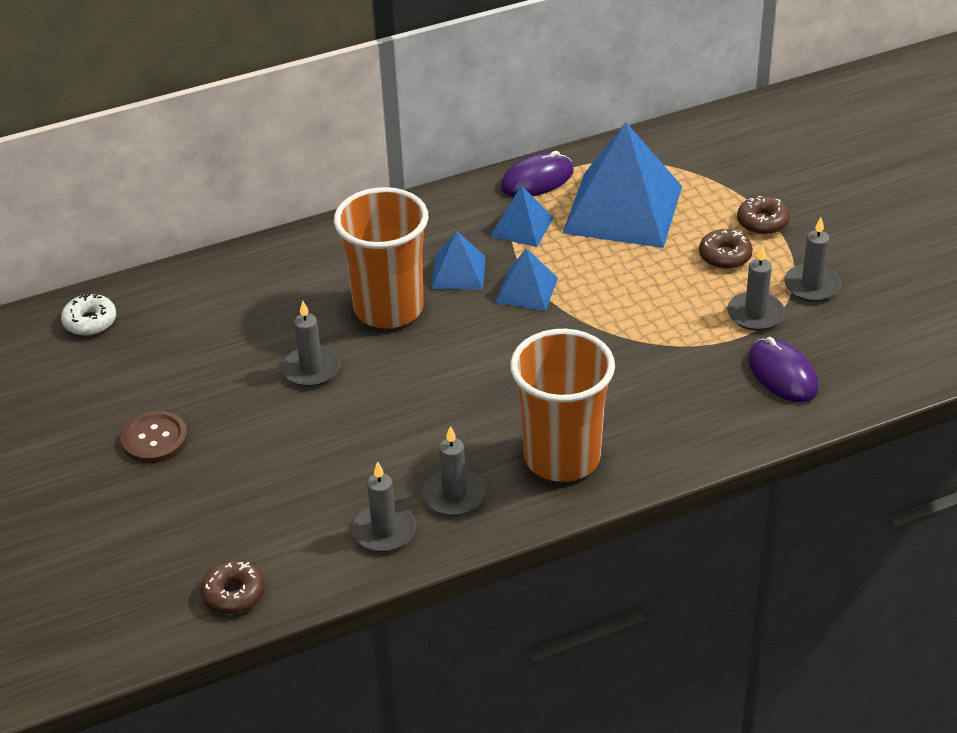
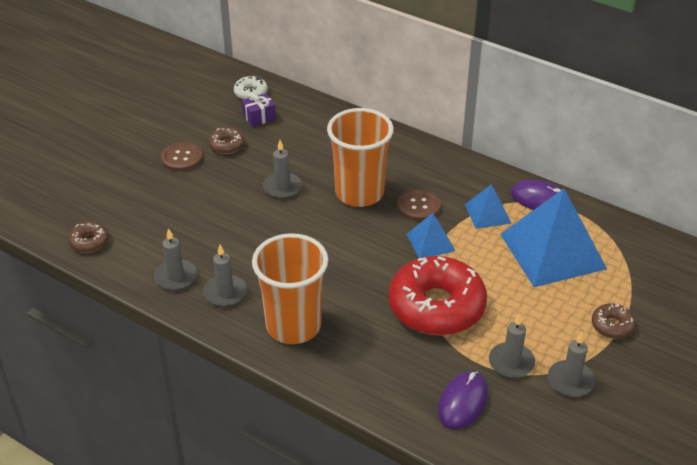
camera: 55 degrees right, 0 degrees up
(150, 334) = (259, 117): none -> purple gift
(458, 272) = (418, 206): blue pyramid -> brown button
(630, 331) = (436, 306): none -> red donut
(725, 256) = (556, 321): brown donut -> brown donut (227, 145)

